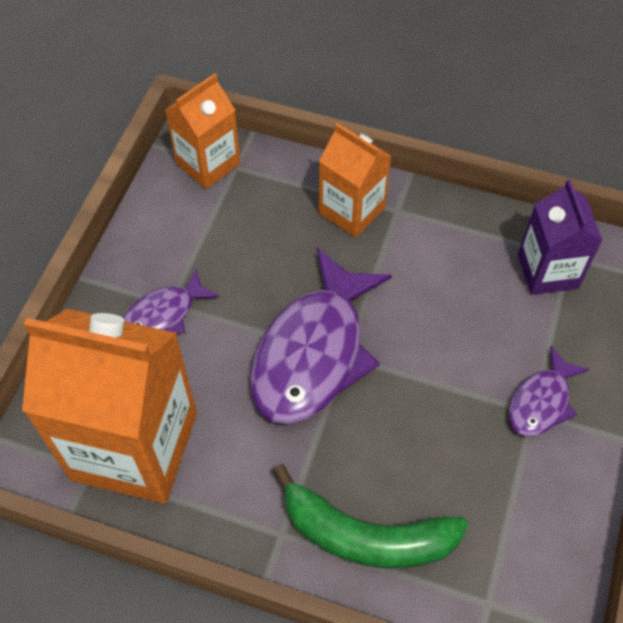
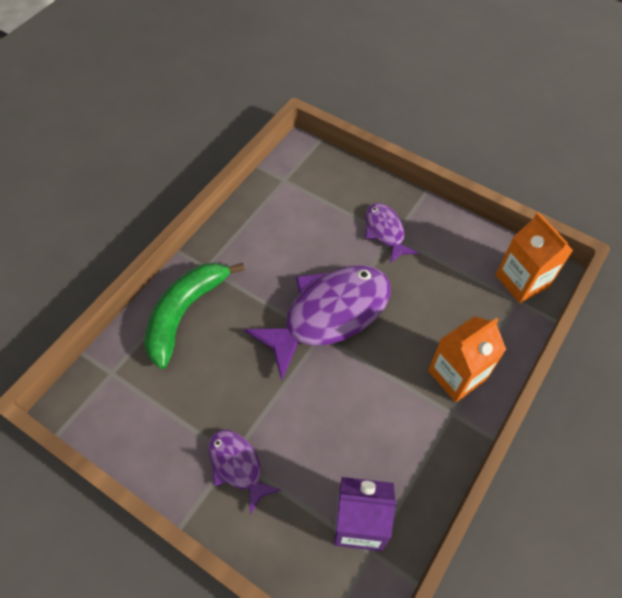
camera: 105 degrees right, 0 degrees up
(134, 446) = (291, 202): orange carton -> none
(313, 352) = (329, 315): purple fish -> purple fish turned 105 degrees clockwise

